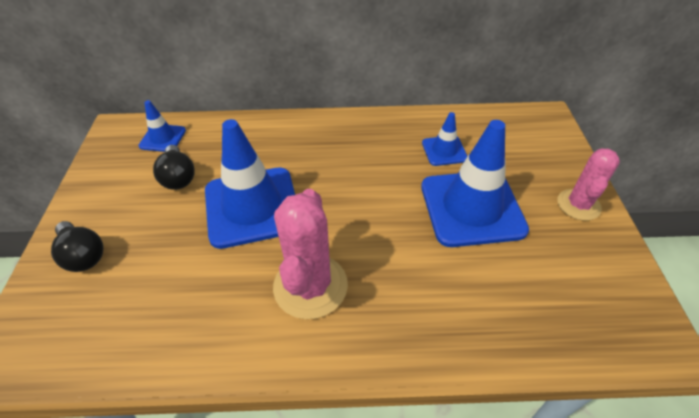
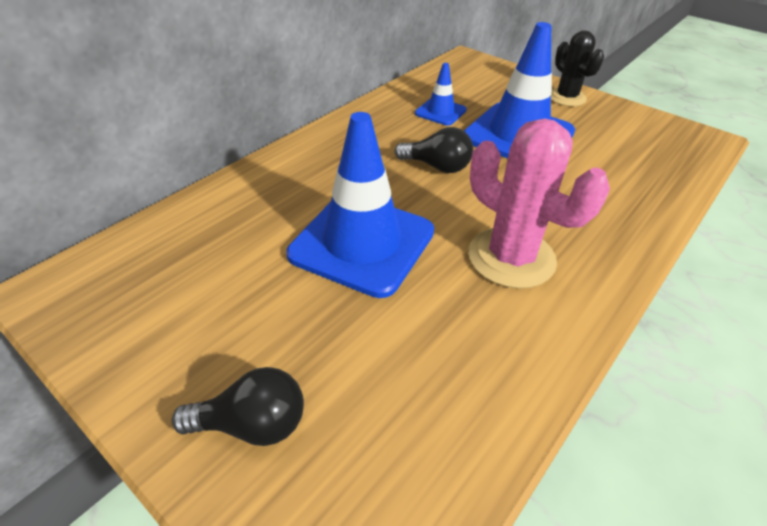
camera: 50 degrees left, 5 degrees down
(163, 138) = (143, 257): blue traffic cone -> none
(178, 177) = (236, 275): black light bulb -> black light bulb (437, 166)
(578, 205) = (566, 97): pink cactus -> black cactus

